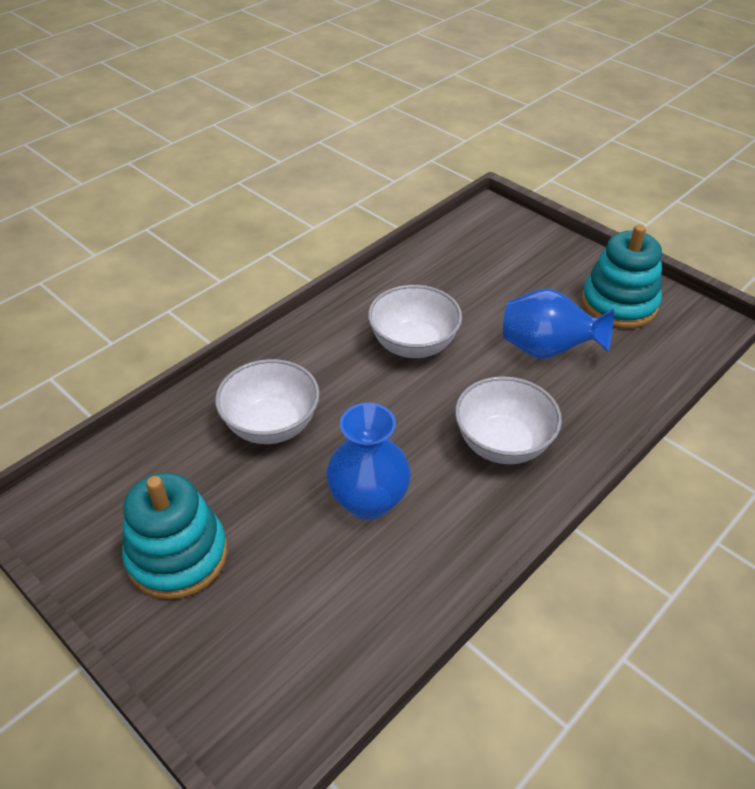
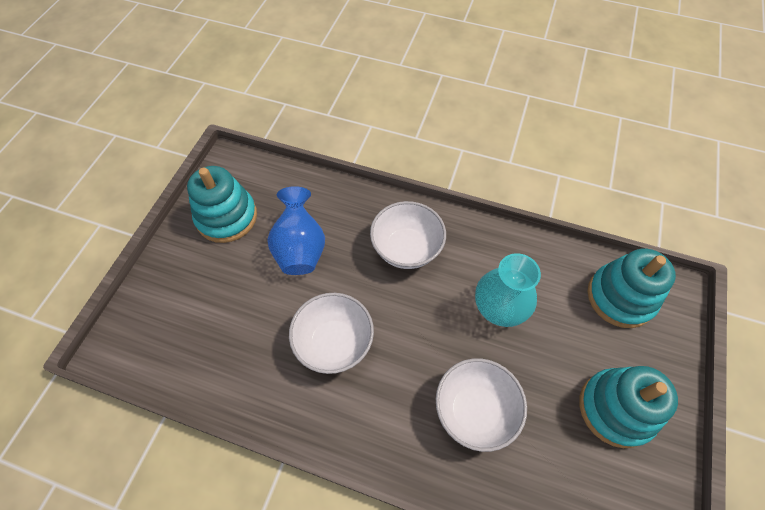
camera: 115 degrees left, 15 degrees up
(300, 659) = (620, 297): none -> turquoise stacking toy
(368, 501) = (498, 309): blue vase -> turquoise vase

